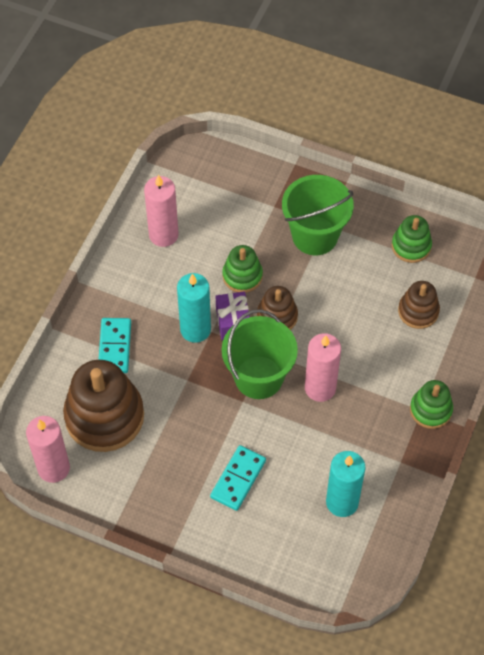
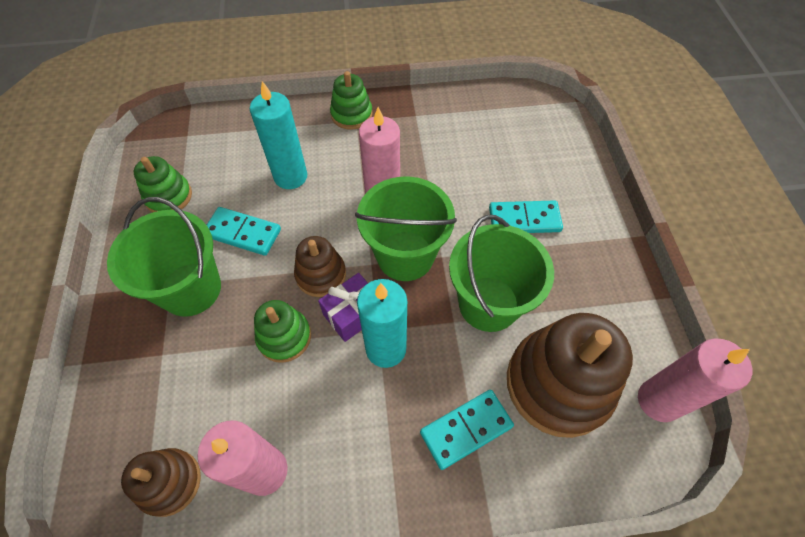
camera: 120 degrees left, 0 degrees up
(186, 409) = (488, 303): none -> green bucket
(342, 502) = (483, 137): turquoise candle -> turquoise candle (290, 176)
(345, 282) = (243, 233): none -> turquoise domino
(418, 311) = (249, 161): brown stacking toy -> brown stacking toy (170, 482)

